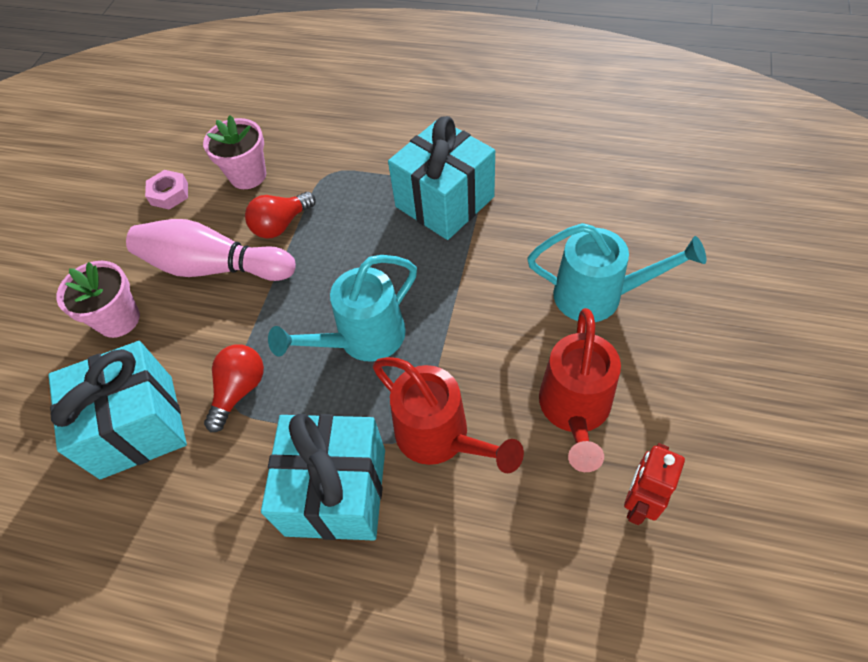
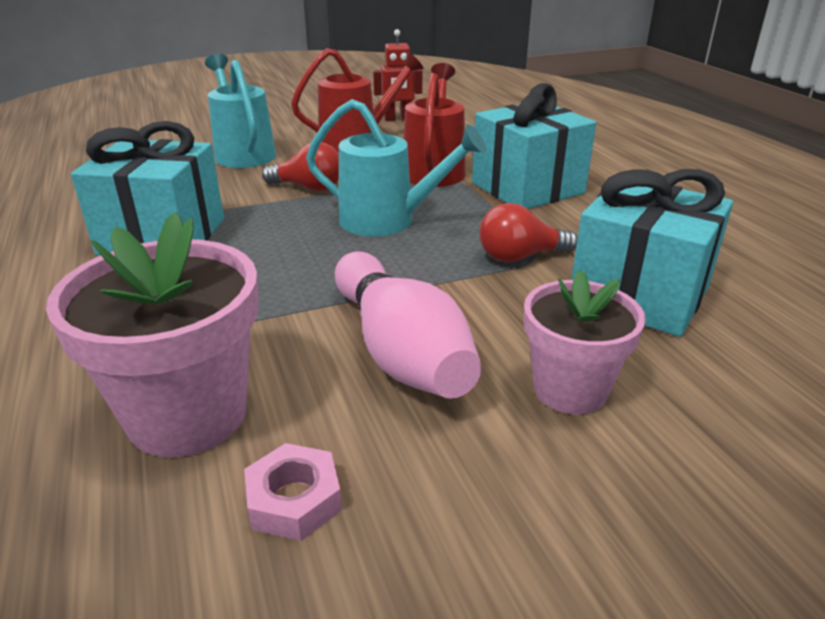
camera: 130 degrees left, 25 degrees down
(248, 175) = (188, 415): pink flower pot -> pink flower pot, size x1.52
(281, 225) = (278, 329): red light bulb -> red light bulb (309, 187)

